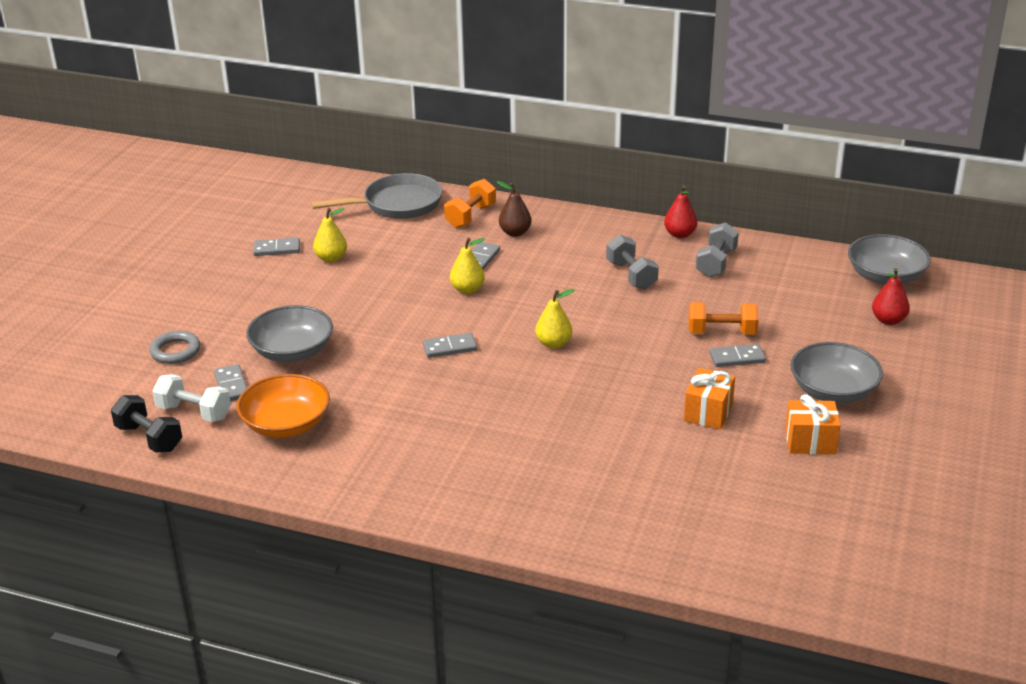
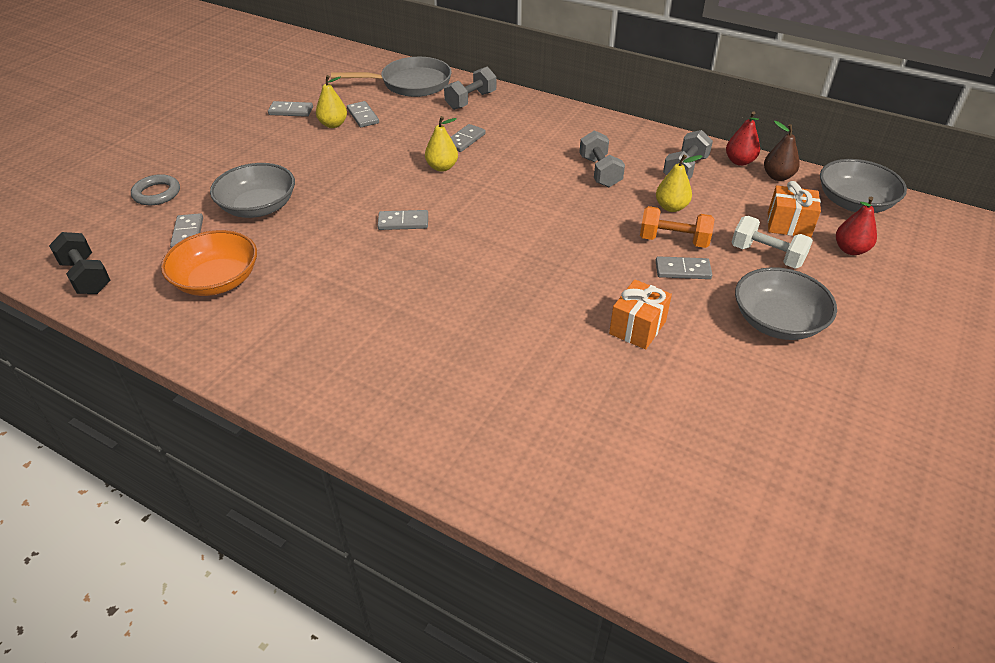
camera: 10 degrees right, 10 degrees up
(194, 412) = (140, 256): white dumbbell -> white dumbbell (766, 255)
(360, 246) = (363, 116): none -> grey domino
(470, 216) = (470, 100): orange dumbbell -> grey dumbbell
(515, 233) = (505, 119): brown pear -> brown pear (777, 176)
(553, 344) = (503, 231): yellow pear -> yellow pear (671, 207)
(680, 234) = (657, 138): red pear -> red pear (739, 161)
(810, 441) = (740, 379): orange gift -> orange gift (788, 225)

